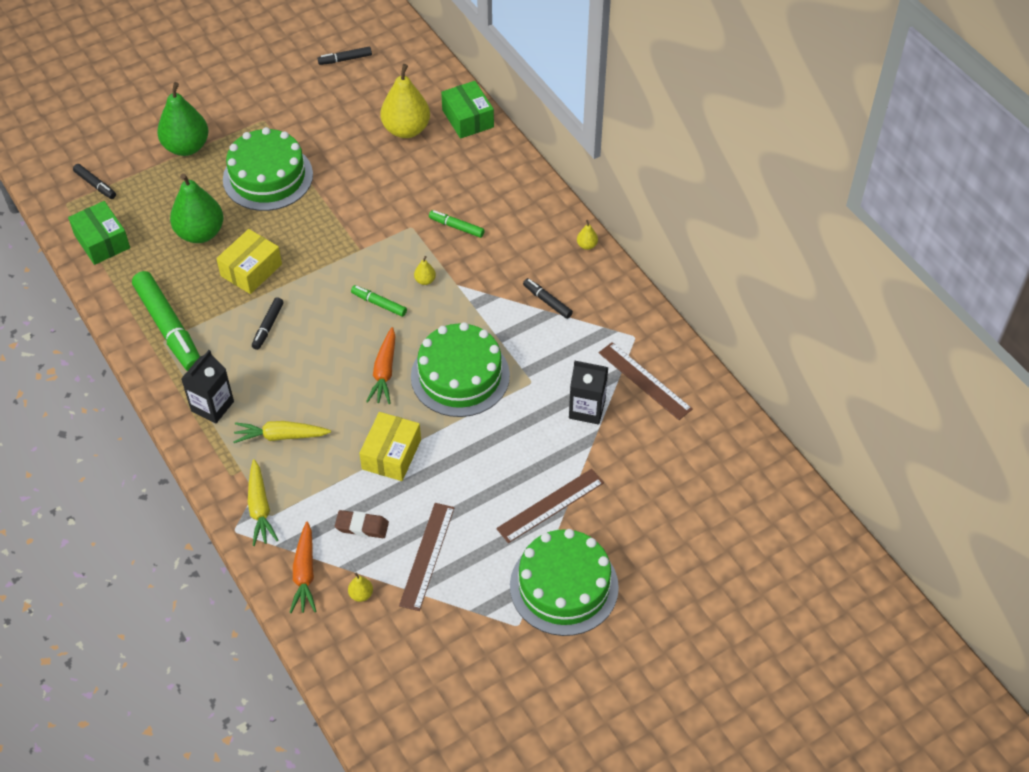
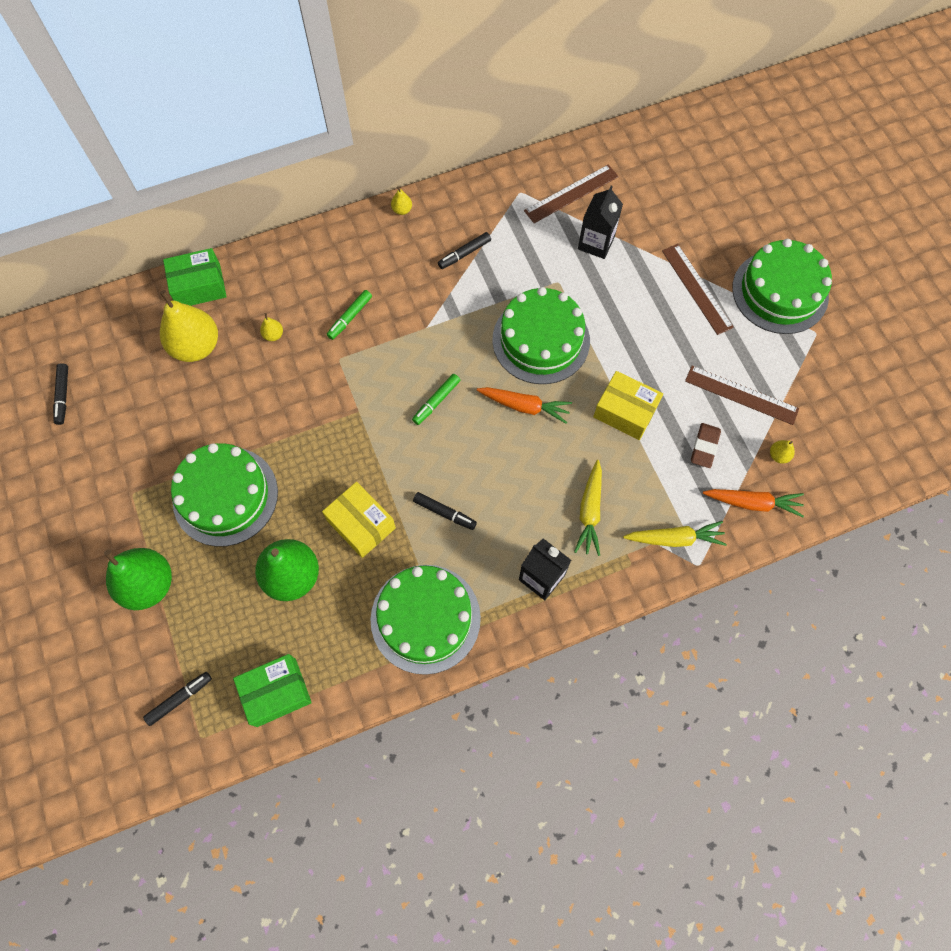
camera: 80 degrees left, 15 degrees up
(169, 328) = (425, 618): green marker -> green cake
(425, 280) = (414, 355): yellow pear -> yellow pear (273, 335)

